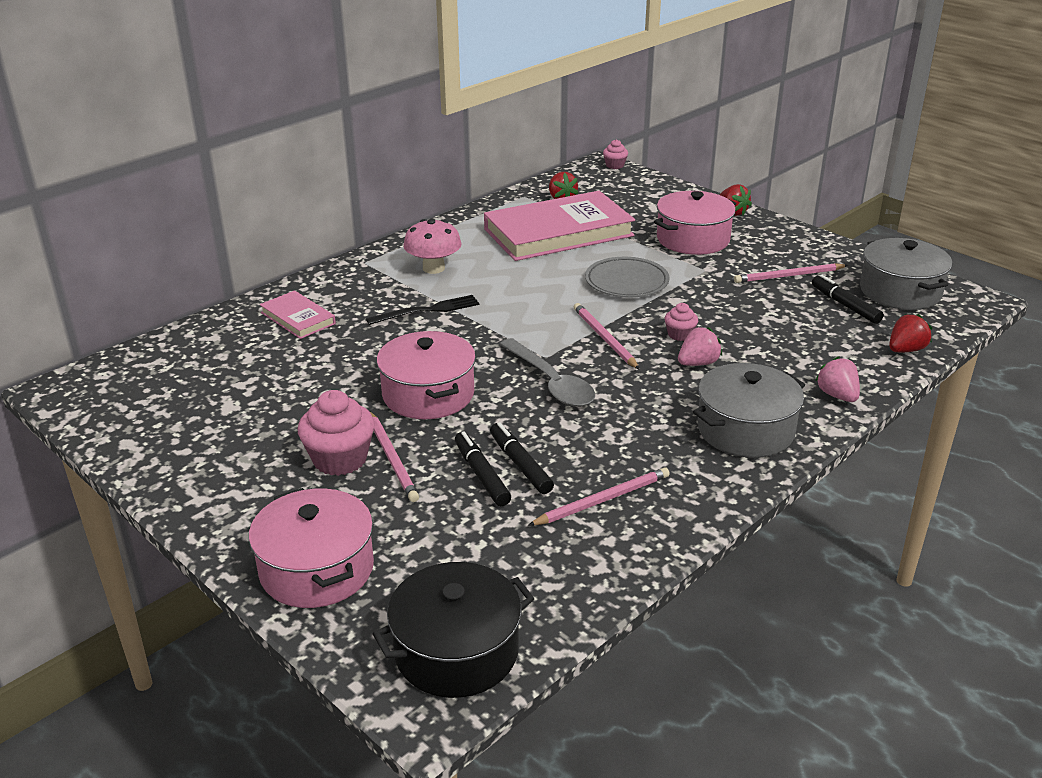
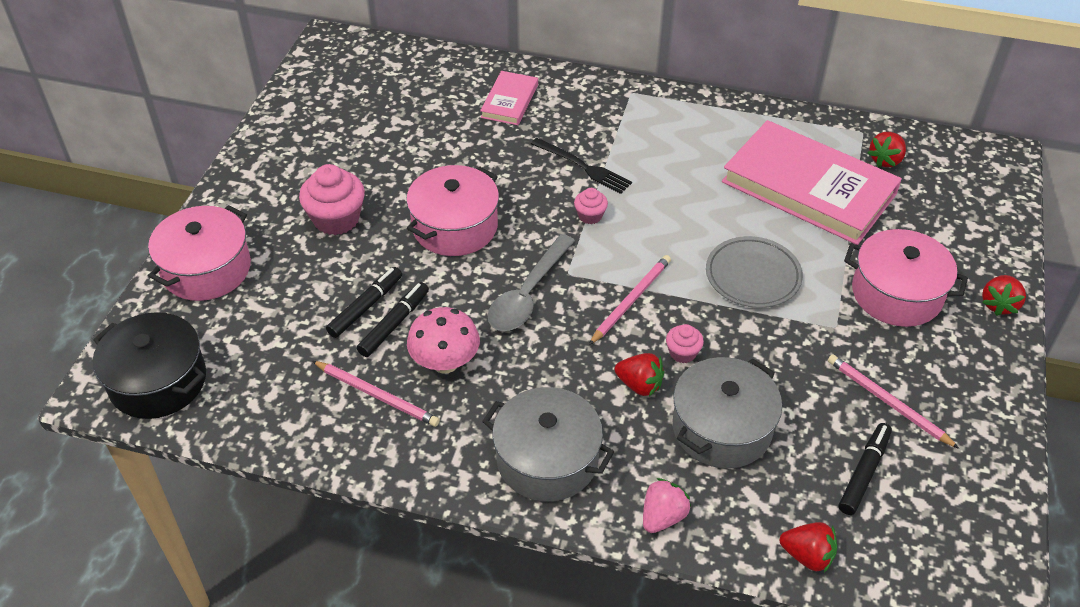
camera: 60 degrees right, 15 degrees up
(392, 458) = (355, 246): pink pencil -> none
(433, 268) = (659, 137): pink mushroom -> pink mushroom (445, 362)
(615, 165) = (1012, 167): pink cupcake -> pink cupcake (590, 216)
(698, 363) = (639, 385): pink strawberry -> red strawberry
(900, 291) = (946, 518): grey pot -> grey pot (721, 428)

